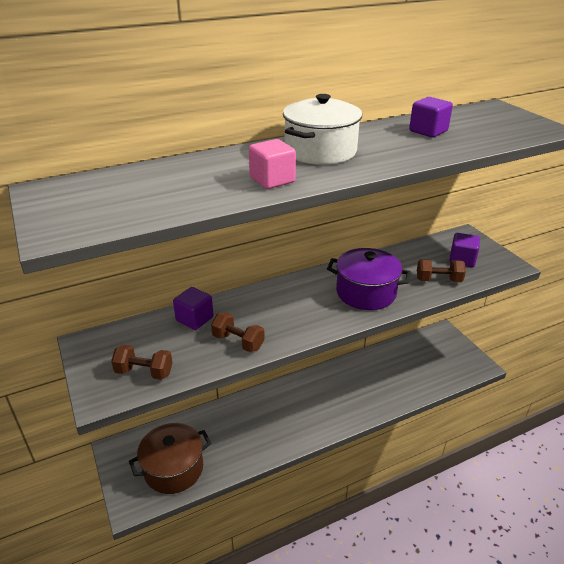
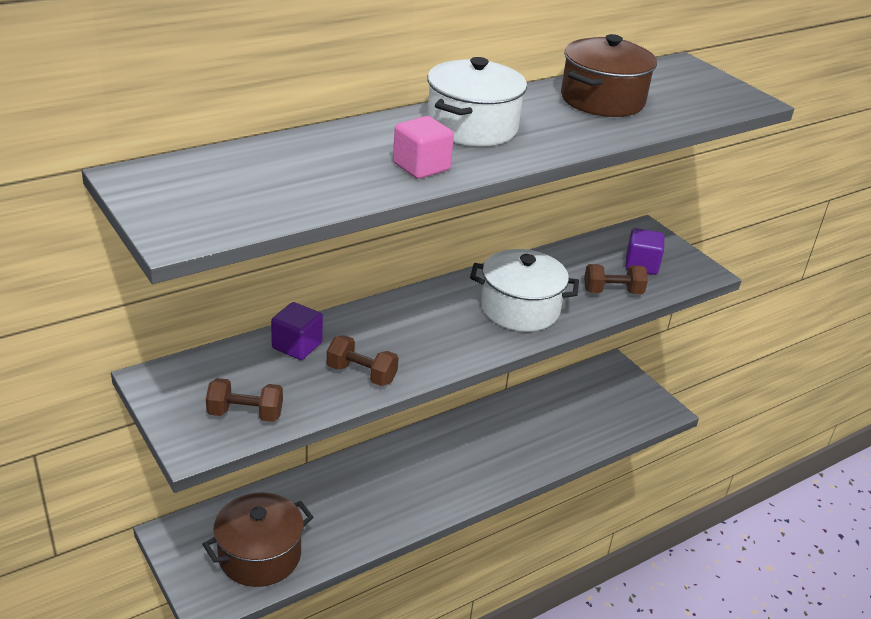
camera: 10 degrees left, 0 degrees up
(366, 293) = (520, 309): purple pot -> white pot
(428, 131) = (602, 100): purple cube -> brown pot

